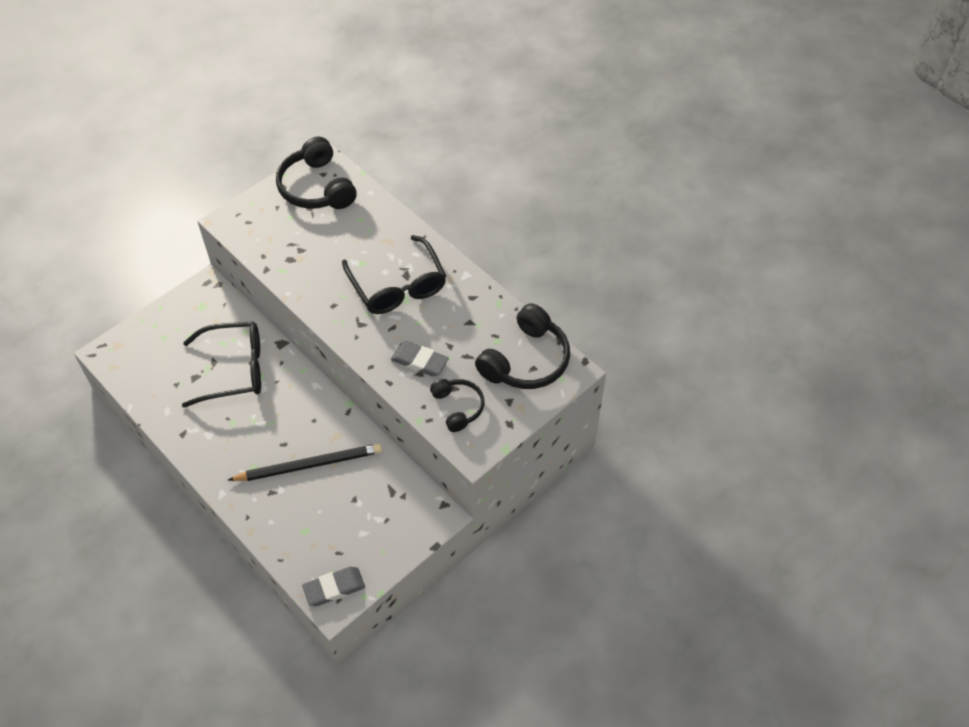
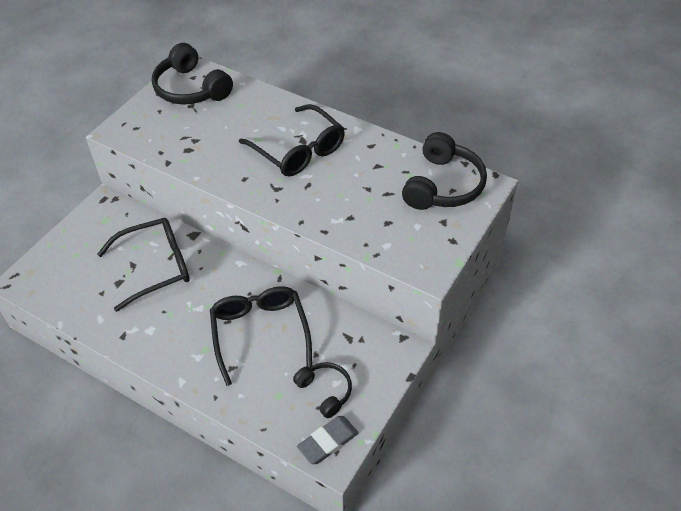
camera: 15 degrees left, 5 degrees down
(309, 465) = (260, 334): black pencil -> black glasses
(419, 361) = (345, 207): grey eraser -> none
(458, 407) = (399, 237): black headphones -> black headphones (325, 391)

